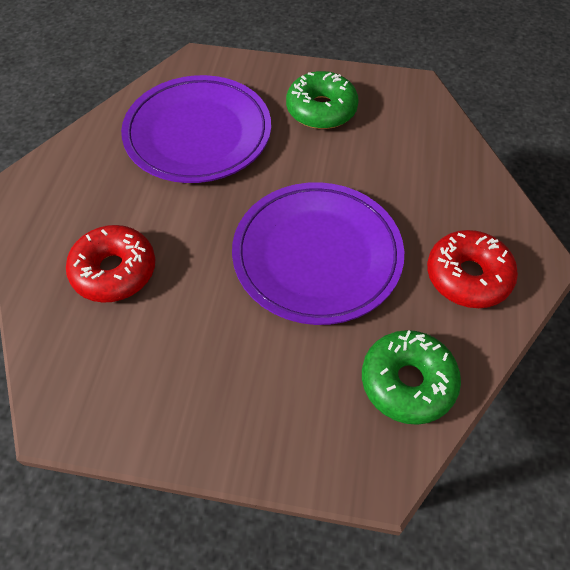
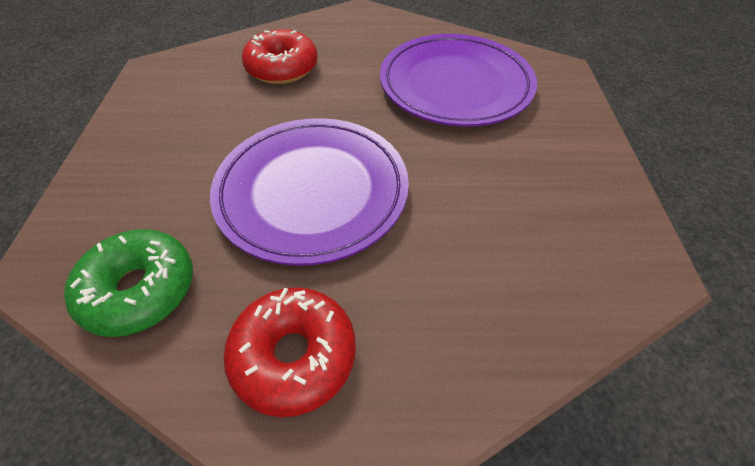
camera: 80 degrees right, 5 degrees down
(321, 110) = (541, 171): green donut -> none

